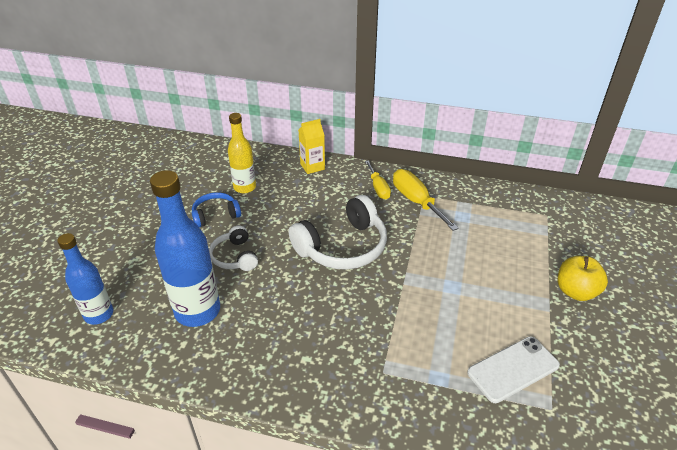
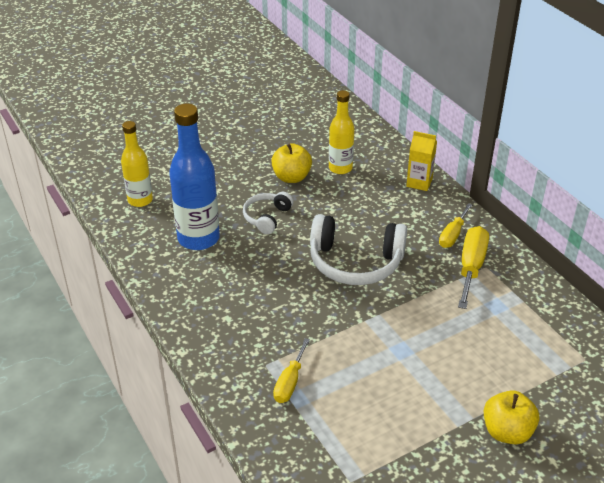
camera: 45 degrees right, 0 degrees up
(99, 314) = (140, 200): blue bottle -> yellow bottle
(215, 215) = (291, 177): blue headphones -> yellow apple
(417, 371) = (290, 382): none -> yellow screwdriver
(513, 369) = (362, 437): white phone -> none

